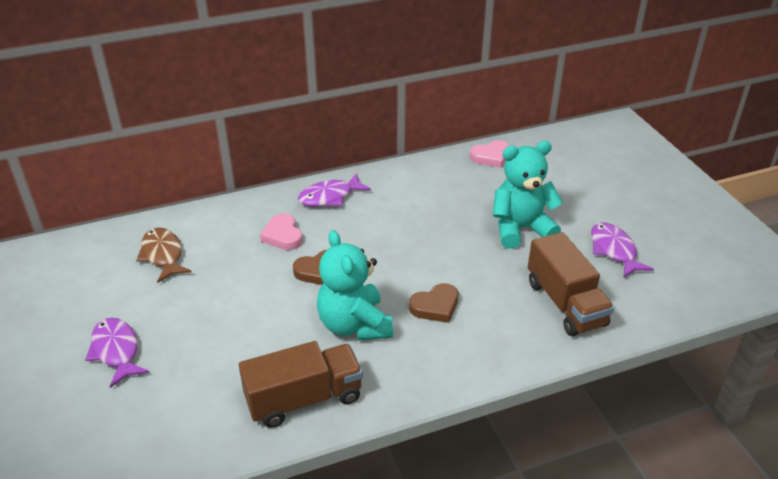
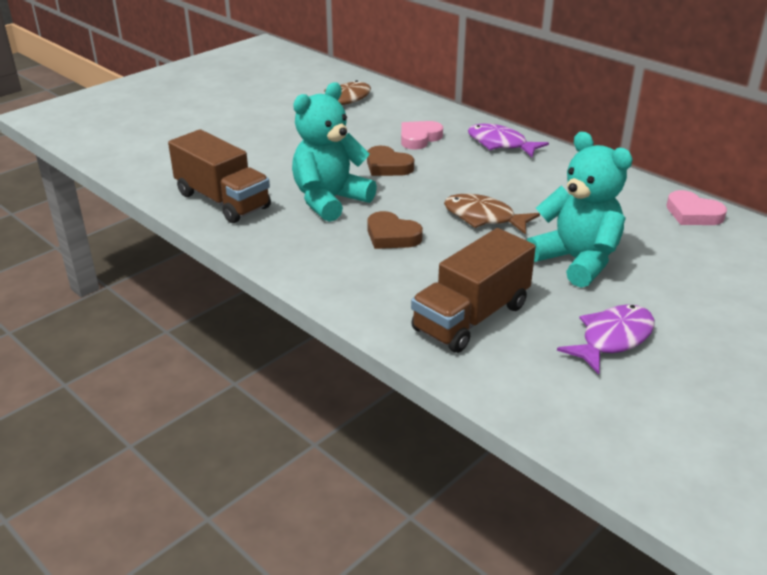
camera: 65 degrees right, 5 degrees down
(116, 351) = (226, 116): purple fish -> none
(438, 248) = (483, 217): none -> brown fish

